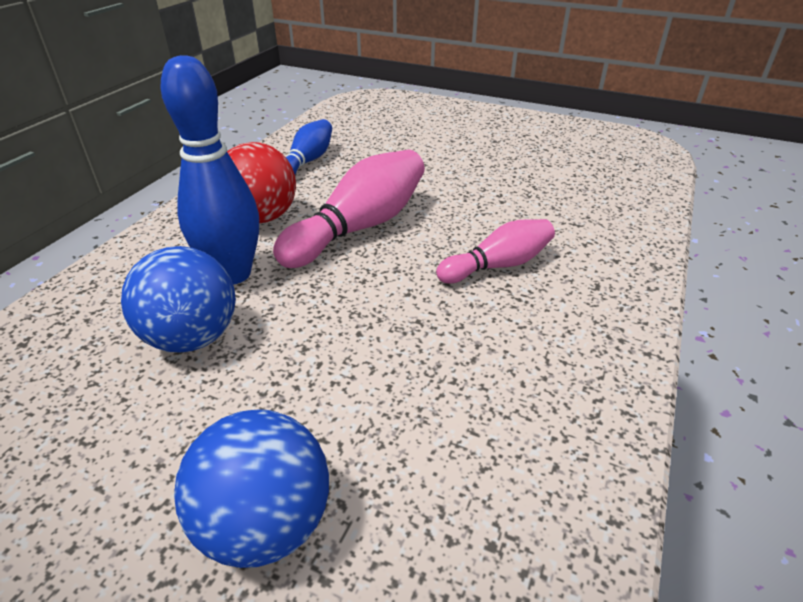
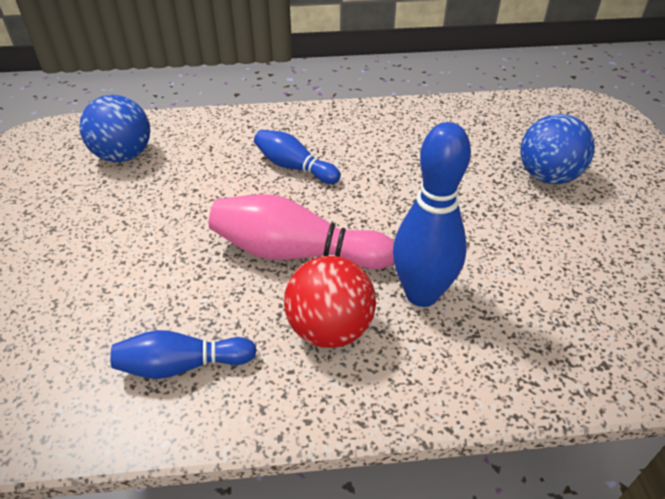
camera: 120 degrees left, 5 degrees up
(192, 338) = (497, 270): blue ball -> blue ball (124, 156)
(498, 265) = (294, 167): pink bowling pin -> blue bowling pin

